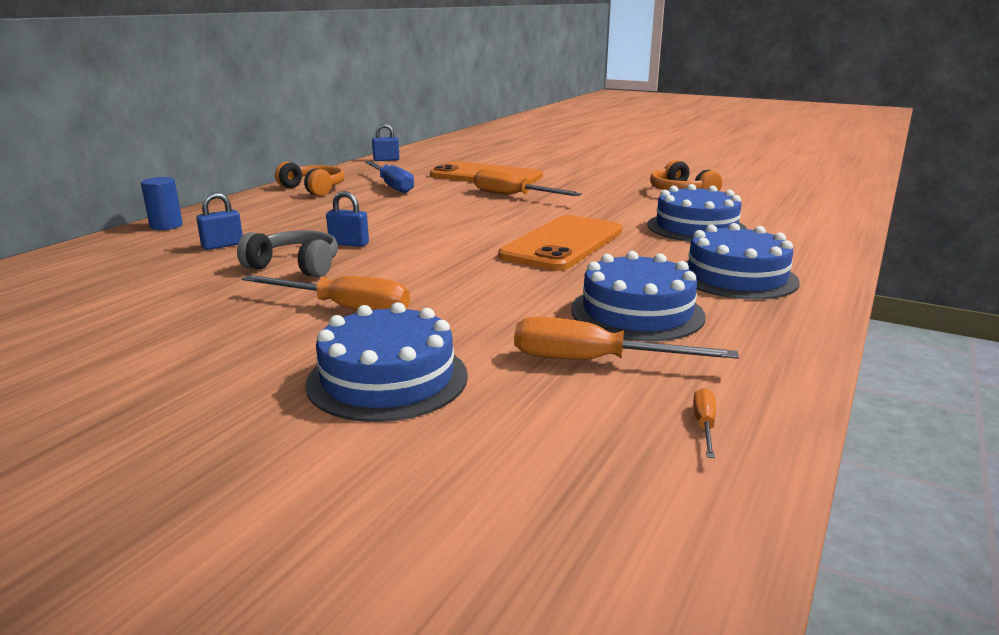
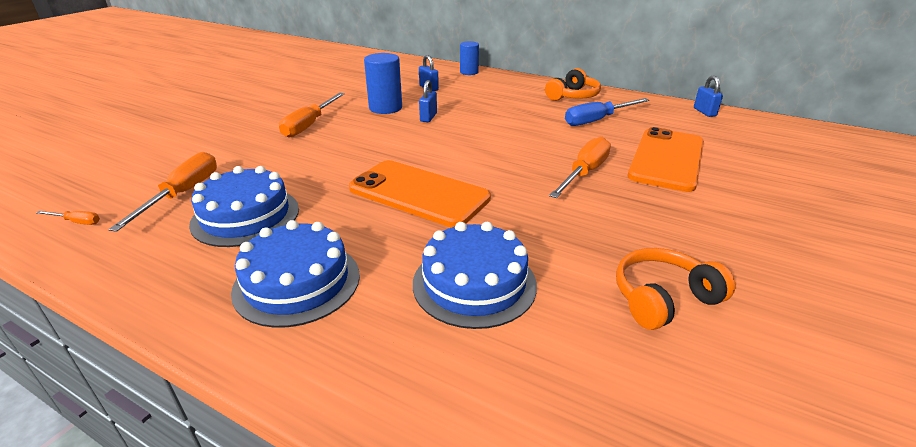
camera: 90 degrees right, 10 degrees up
(295, 266) = (385, 108): grey headphones -> blue cylinder
(387, 379) = (211, 140): blue cake -> none

